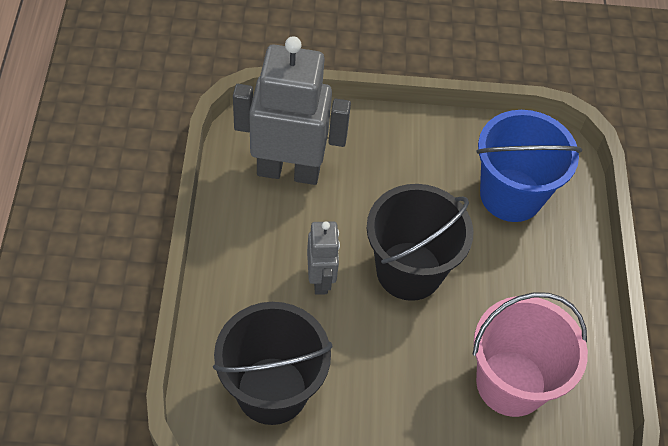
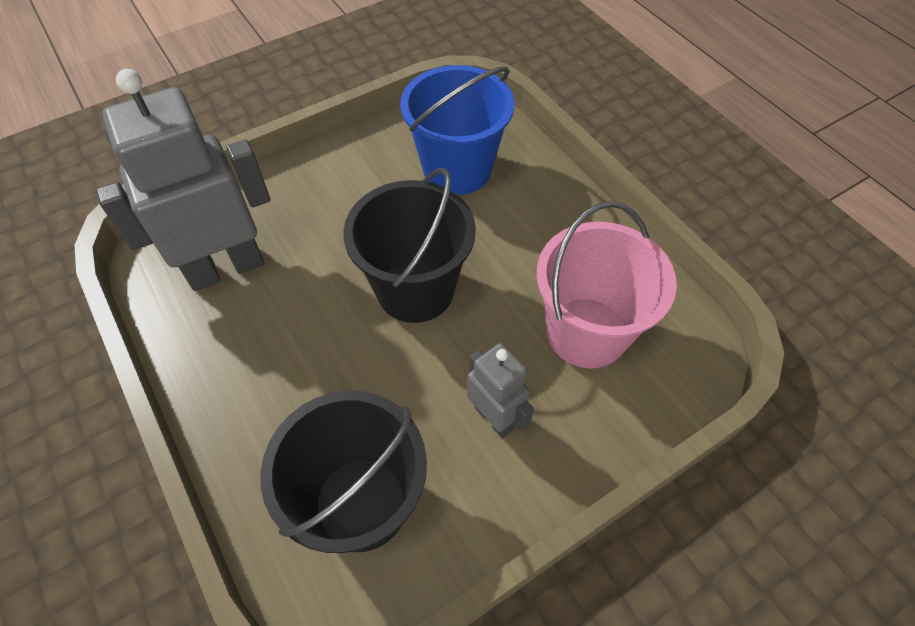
camera: 30 degrees left, 0 degrees up
(321, 279) = (333, 353): grey robot -> grey robot (494, 418)

